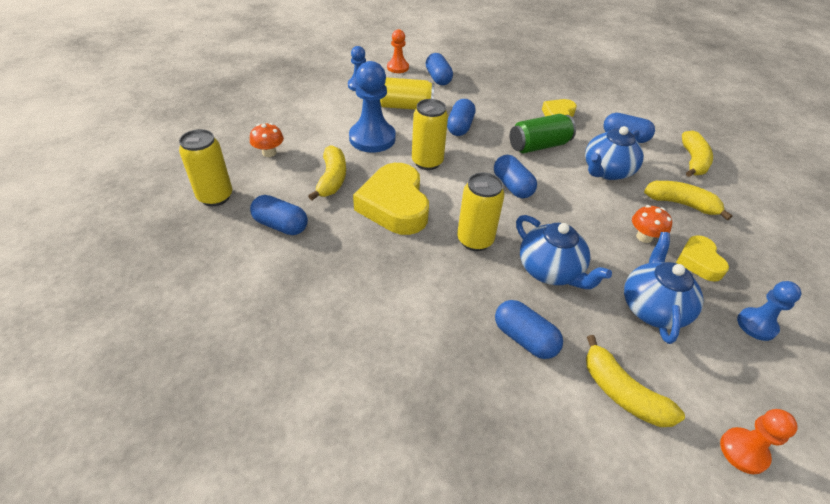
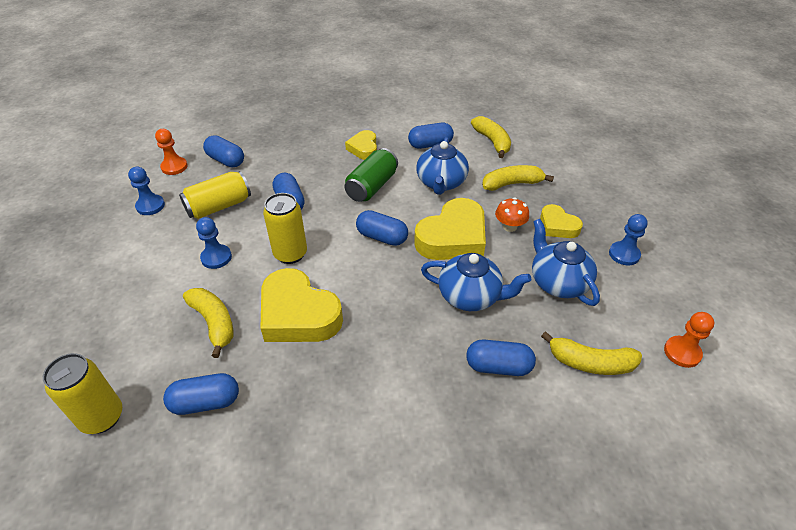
camera: 35 degrees left, 0 degrees up
(269, 153) = (118, 333): orange mushroom -> none
(372, 138) = (216, 257): blue pawn -> blue pawn, size x0.57
(475, 240) = (394, 305): yellow can -> none
(577, 218) = (453, 237): none -> yellow heart

